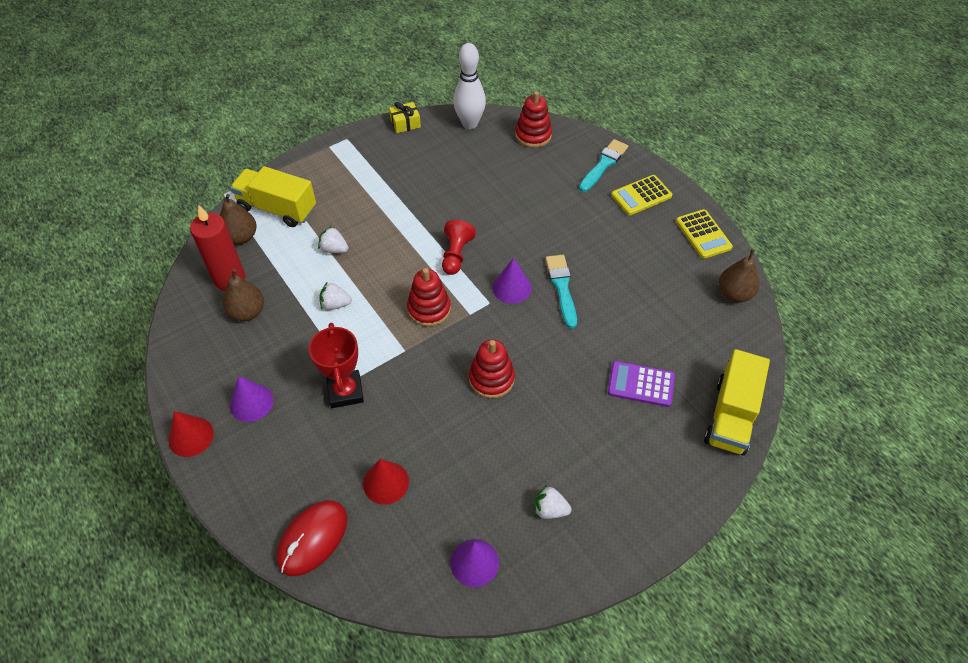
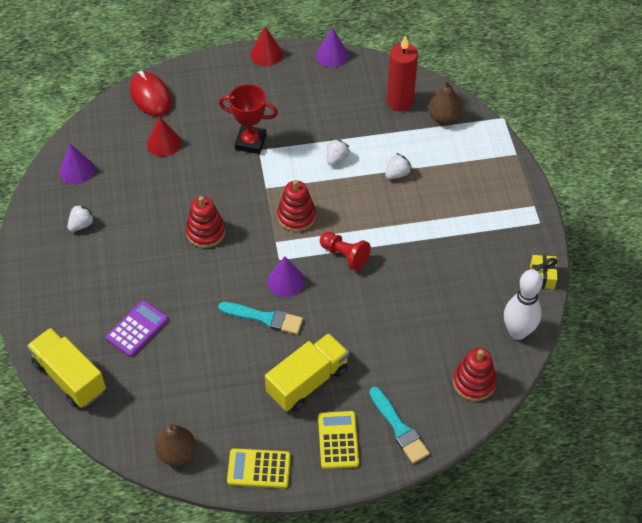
camera: 115 degrees right, 0 degrees up
(247, 312) = (359, 105): brown pear -> none
(251, 402) = (274, 89): purple cone -> purple cone (332, 55)
(277, 208) = (466, 148): yellow truck -> yellow truck (307, 381)

